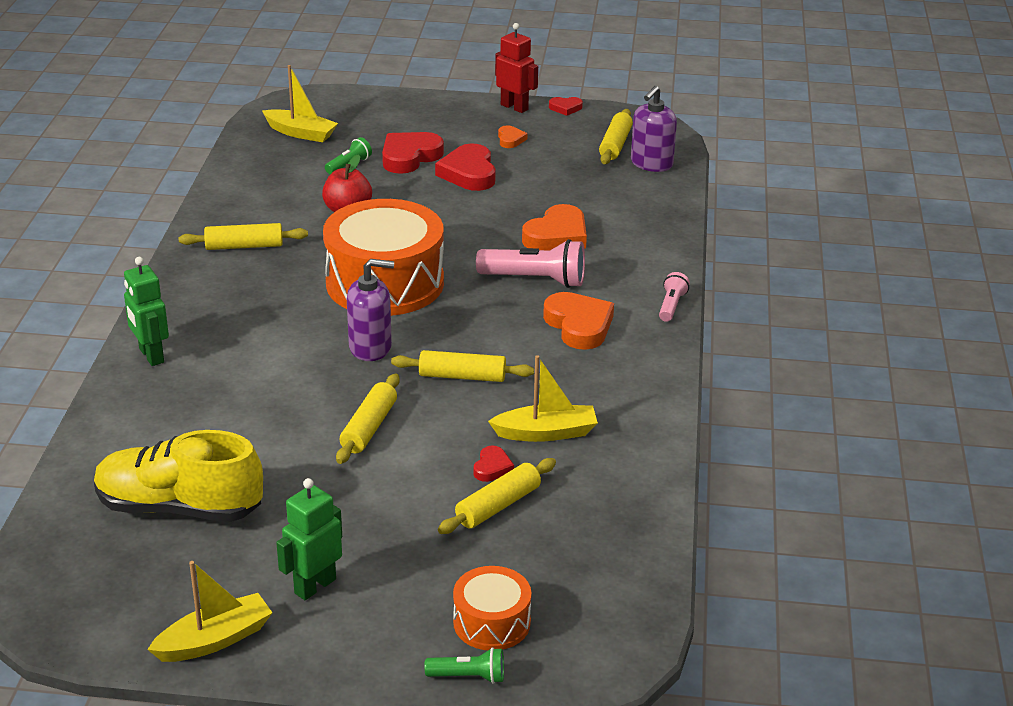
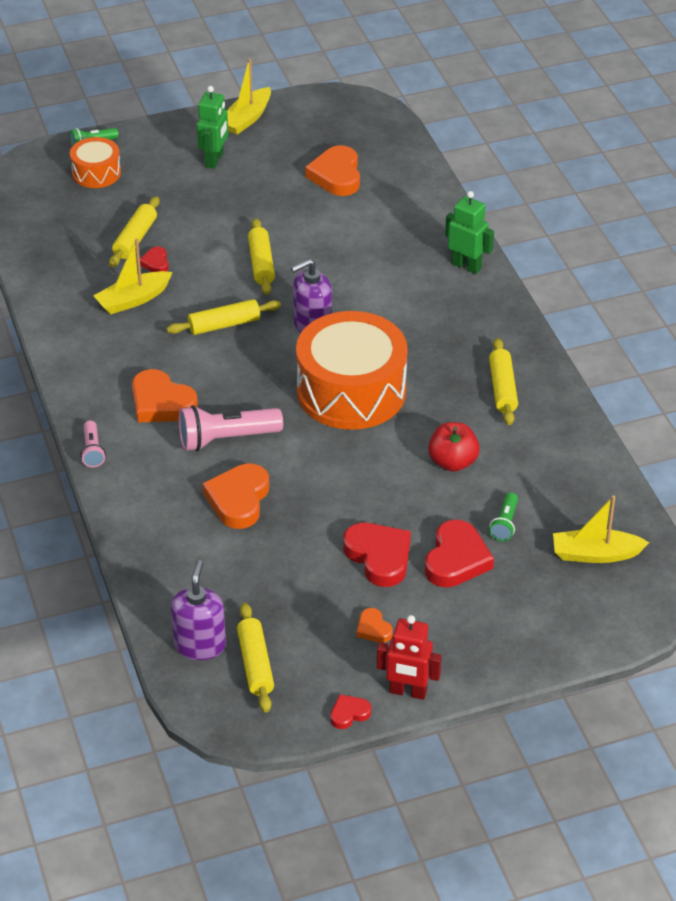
camera: 155 degrees right, 10 degrees up
(179, 508) = (336, 175): yellow shoe -> orange heart
(244, 246) = (502, 388): yellow rolling pin -> yellow rolling pin turned 60 degrees counterclockwise

